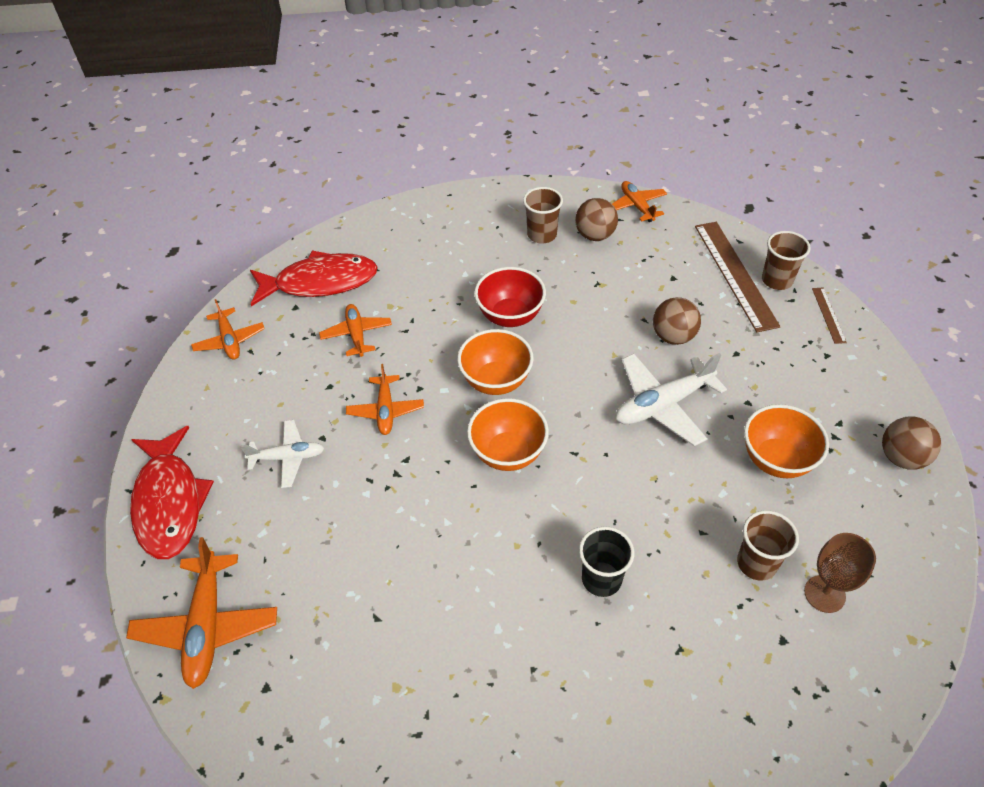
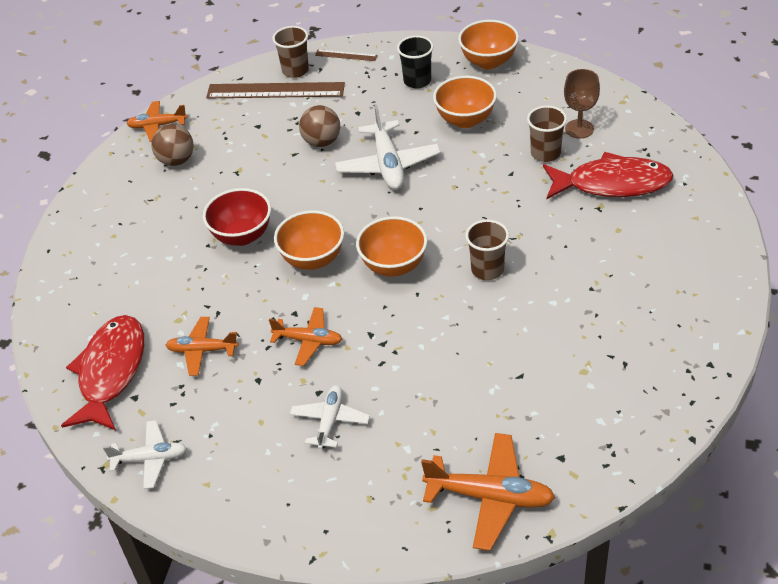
camera: 70 degrees left, 5 degrees down
(169, 502) = (342, 523): red fish -> red fish (612, 184)
(229, 340) = (150, 459): orange plane -> white plane
(542, 235) = (152, 195): brown cup -> brown cup (487, 270)
(601, 579) = (531, 235): black cup -> black cup (417, 81)
(901, 457) = (488, 62): brown ball -> orange bowl

